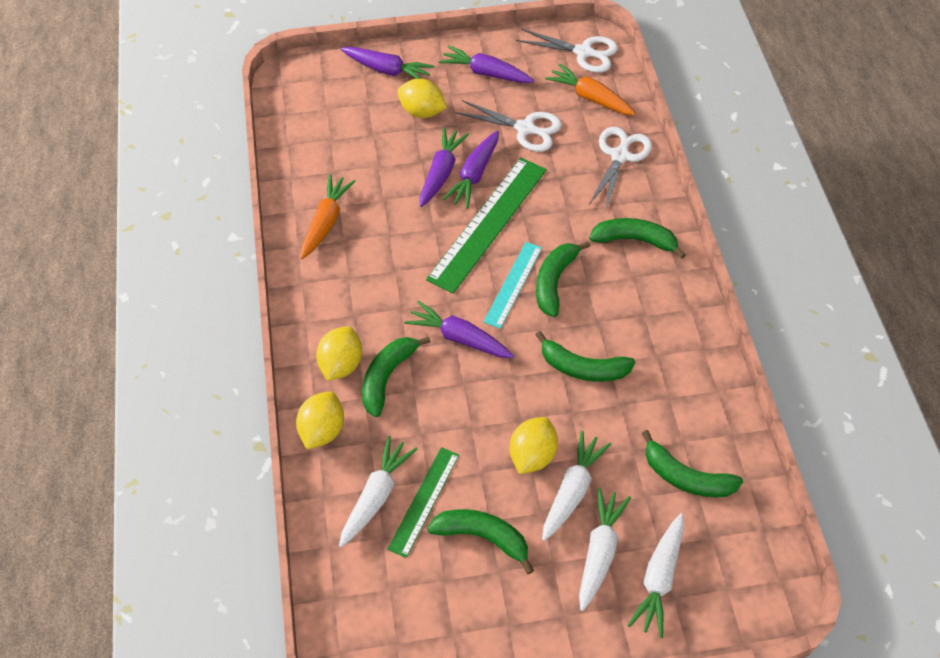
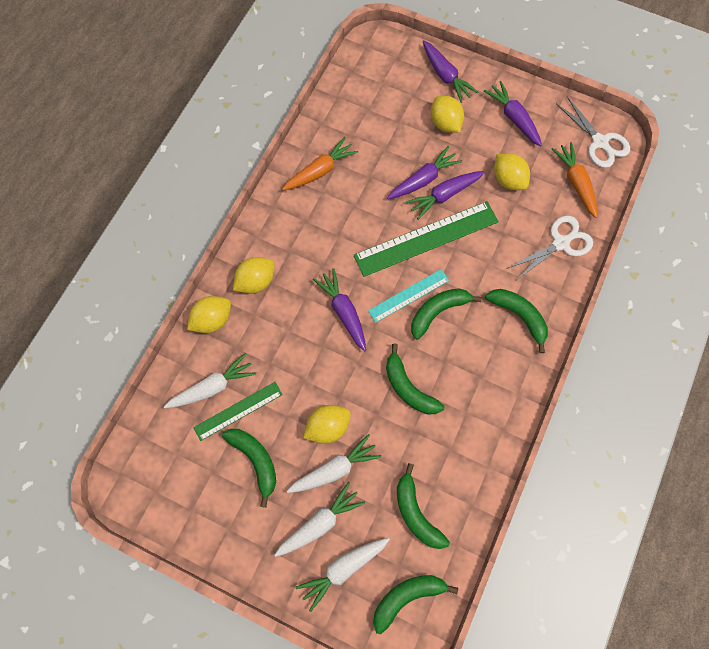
camera: 35 degrees right, 15 degrees up
(387, 377) = (278, 309): green banana -> green banana (407, 597)
(525, 128) = (508, 180): white scissors -> yellow lemon

